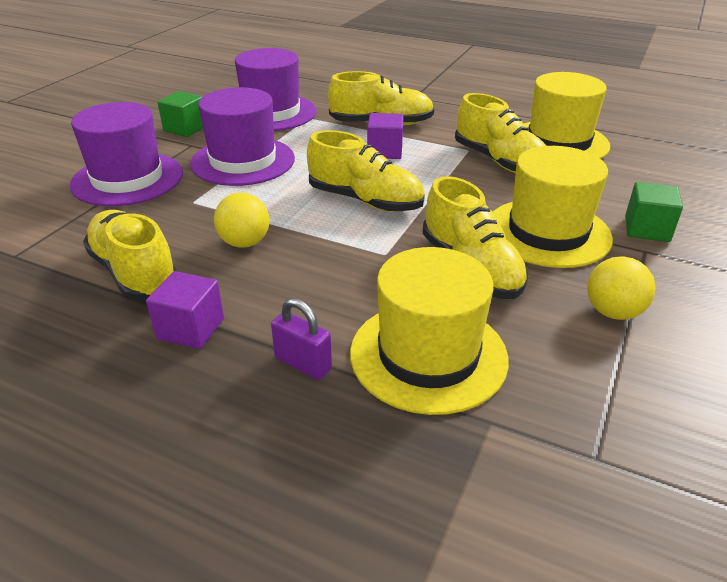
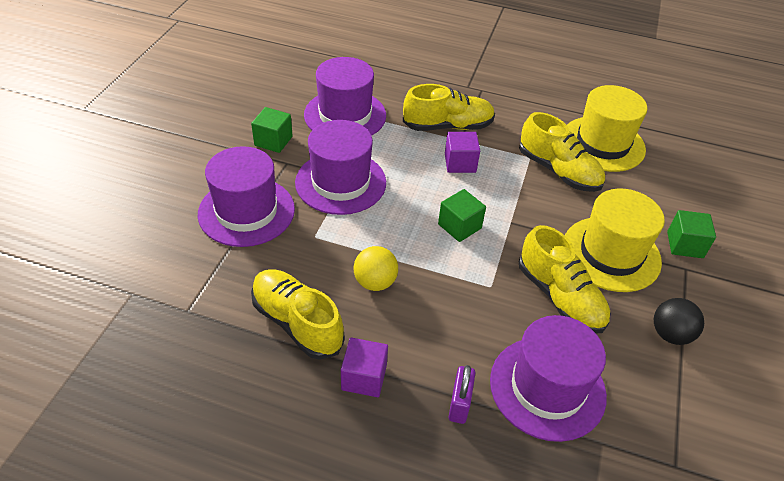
camera: 10 degrees left, 10 degrees up
(303, 364) = (459, 404): purple padlock -> purple padlock turned 75 degrees clockwise
(365, 201) = (459, 226): yellow shoe -> green cube
(428, 355) = (547, 387): yellow hat -> purple hat
(613, 312) = (670, 334): yellow ball -> black ball

